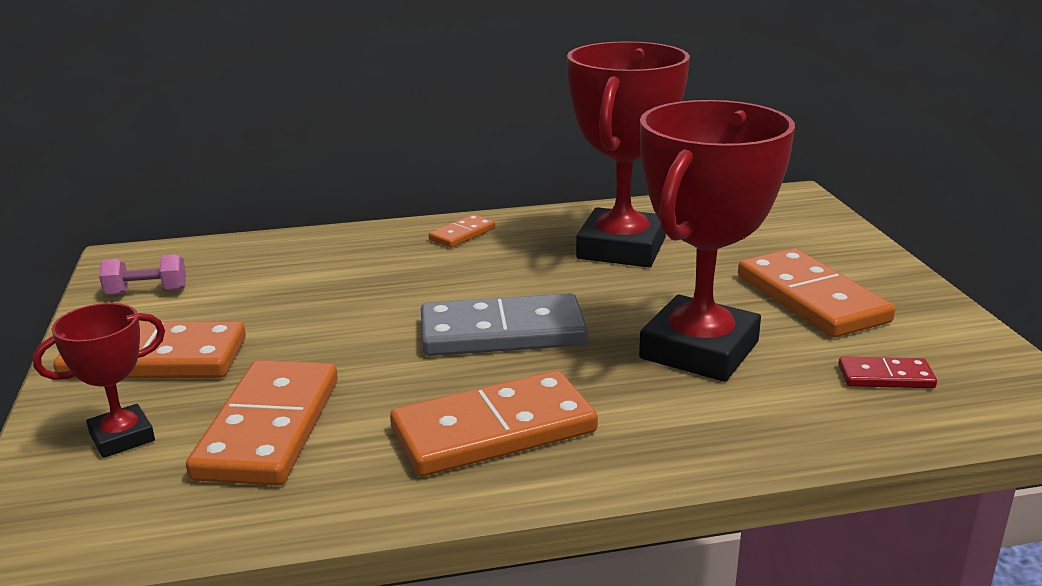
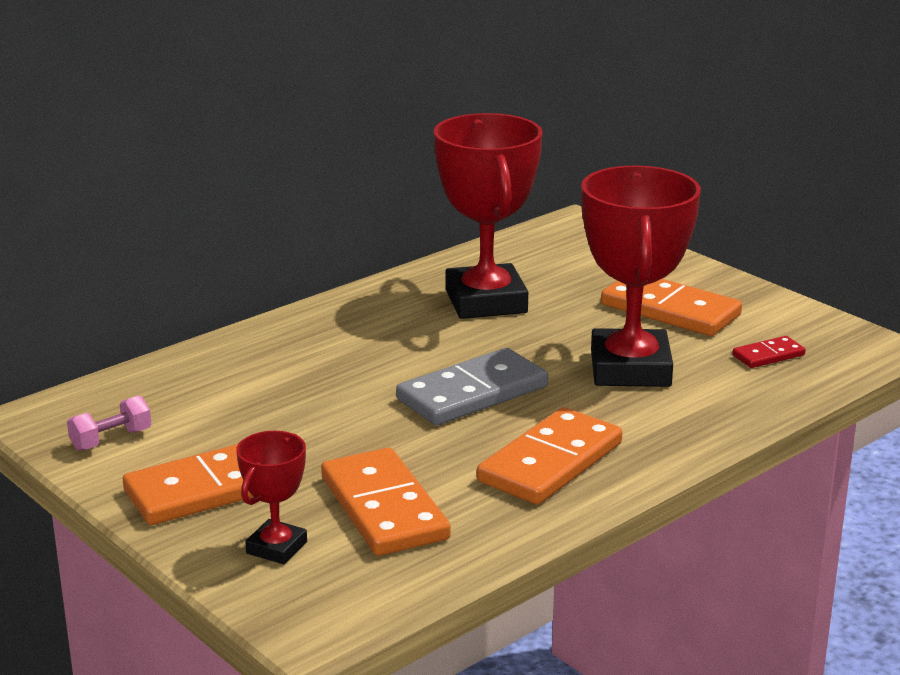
camera: 30 degrees left, 0 degrees up
(462, 234) = (334, 319): orange domino -> none

